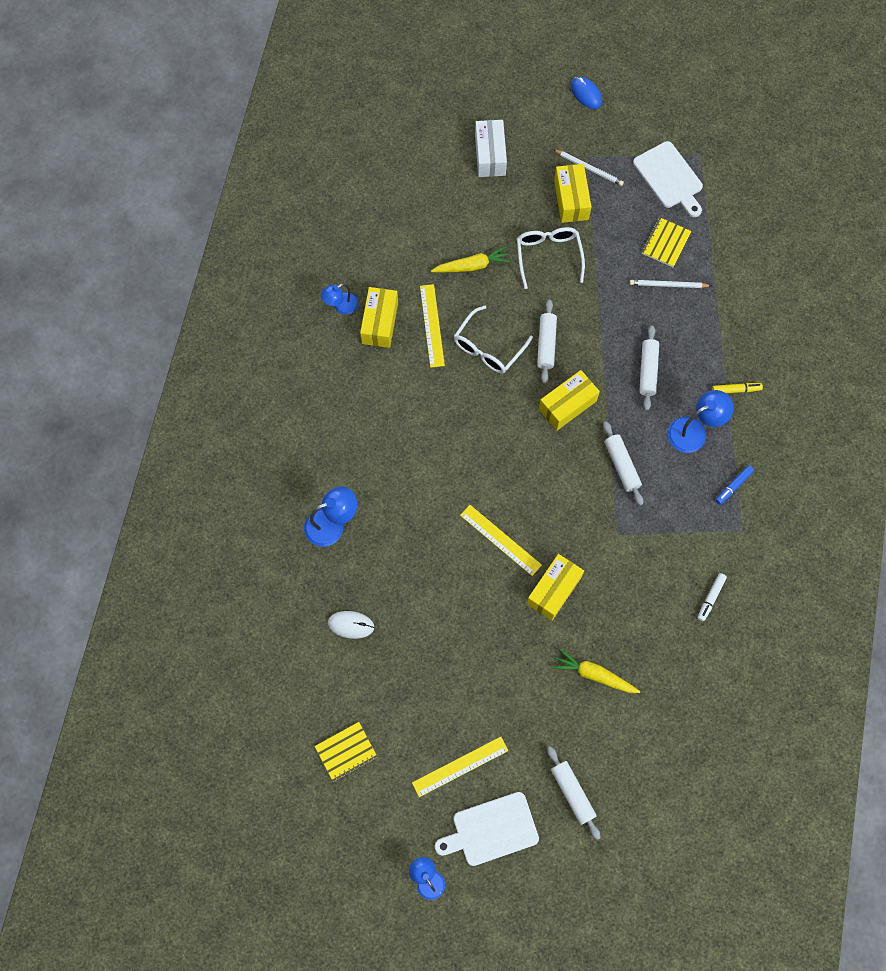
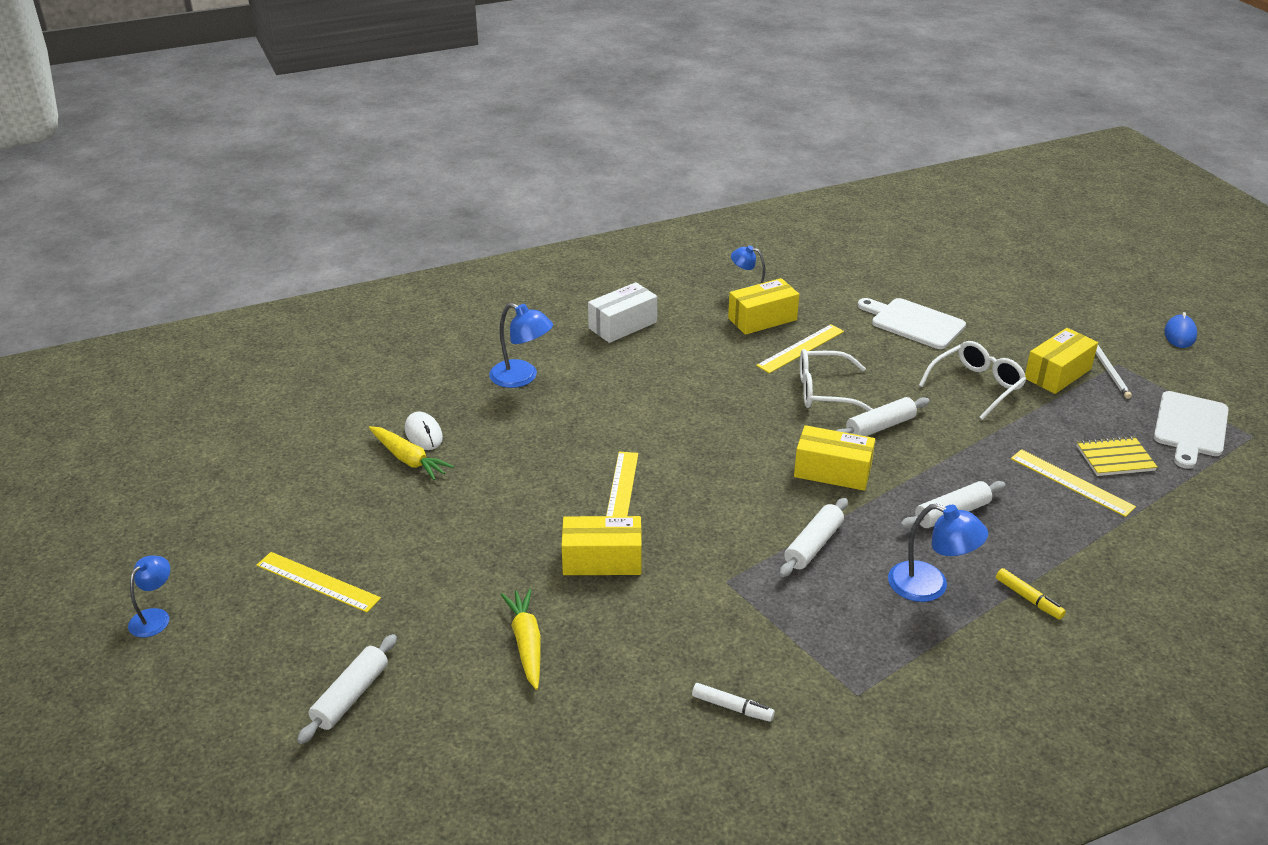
camera: 55 degrees right, 35 degrees down
(346, 752) = (274, 490): yellow notebook -> none
(472, 266) = (895, 345): yellow carrot -> yellow carrot (408, 459)
(490, 155) = (1021, 307): white box -> white box (622, 325)
(491, 830) = (252, 643): white cutting board -> white cutting board (914, 323)
(668, 285) = (1071, 482): white pencil -> yellow ruler
(710, 598) = (732, 707): white marker -> white marker turned 150 degrees counterclockwise
(733, 486) = (904, 657): blue marker -> none

